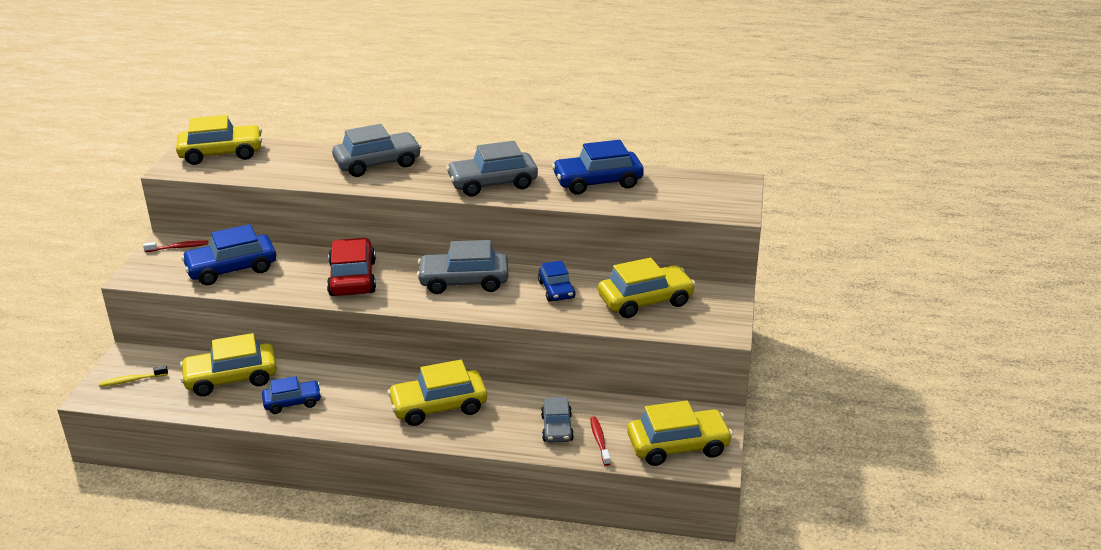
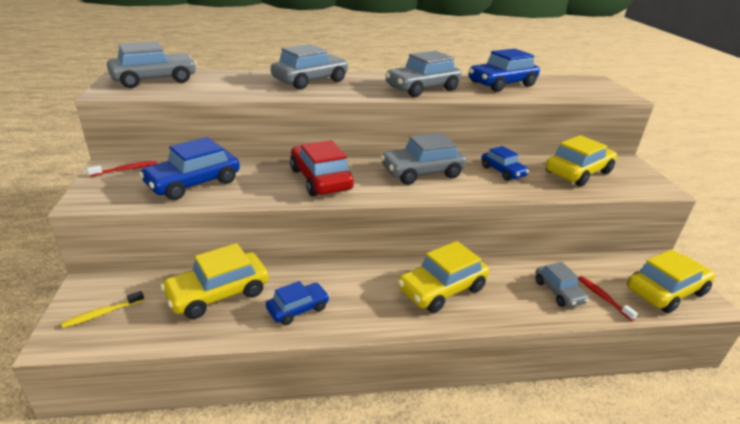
camera: 20 degrees left, 0 degrees up
(221, 154) = (154, 80): yellow car -> grey car

